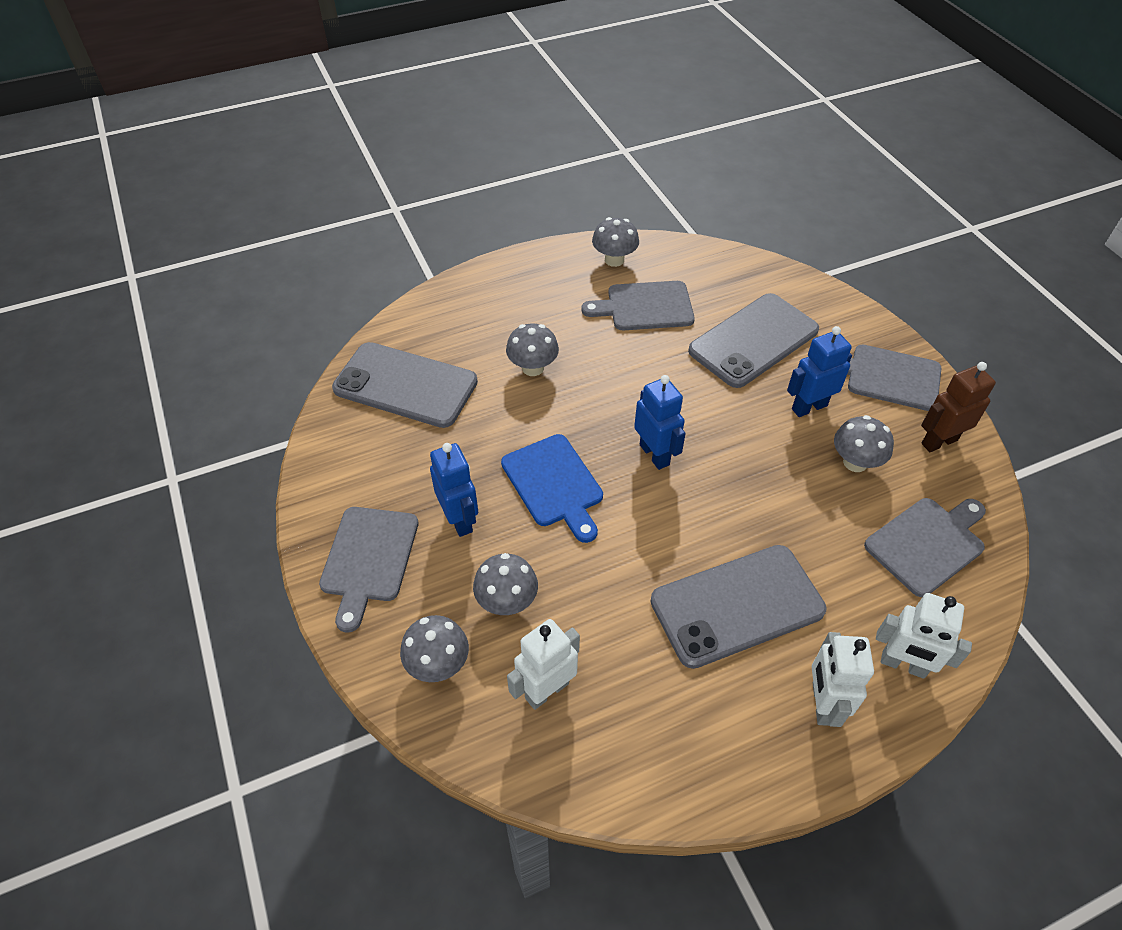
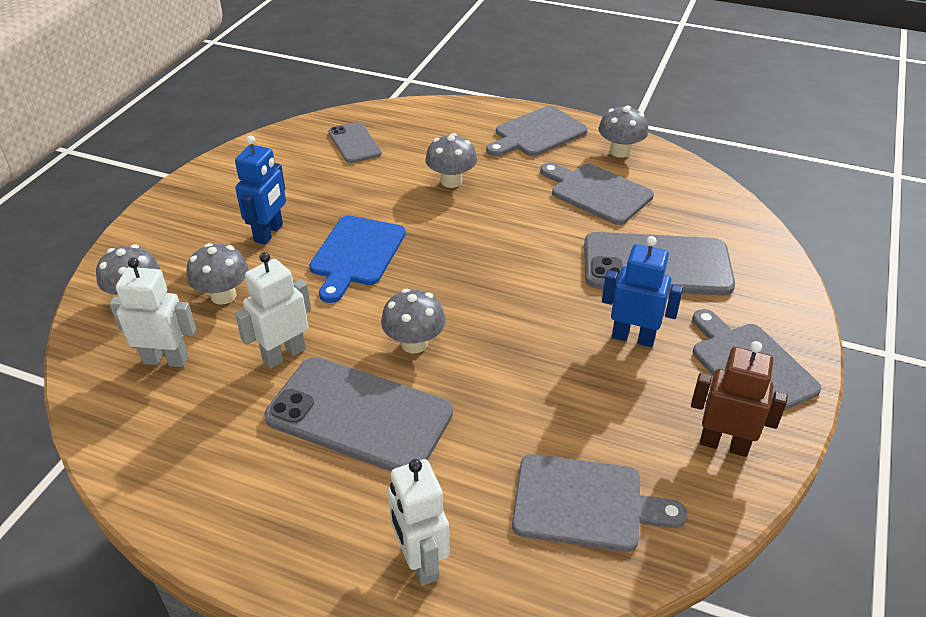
camera: 45 degrees right, 10 degrees down
(368, 559) = (189, 218): grey cutting board -> grey cutting board (537, 133)
(405, 385) = (354, 143): grey phone -> grey phone, size x0.54
(654, 454) = (453, 284): blue robot -> none
(822, 704) = (316, 526): white robot -> white robot (284, 354)
(855, 462) = (612, 401): grey mushroom -> grey mushroom (414, 343)

